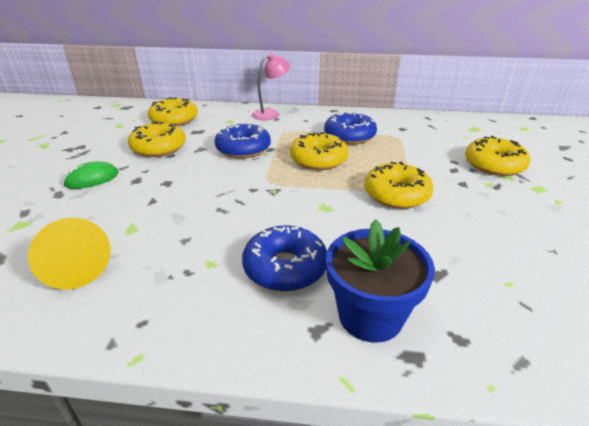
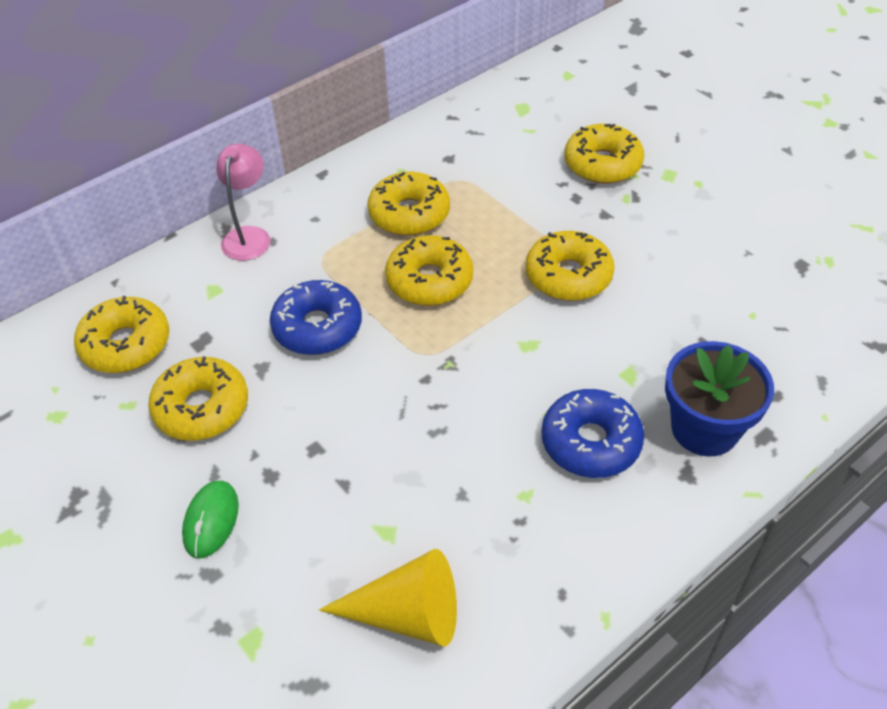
camera: 45 degrees left, 15 degrees up
(349, 136) = (409, 214): blue donut -> yellow donut

